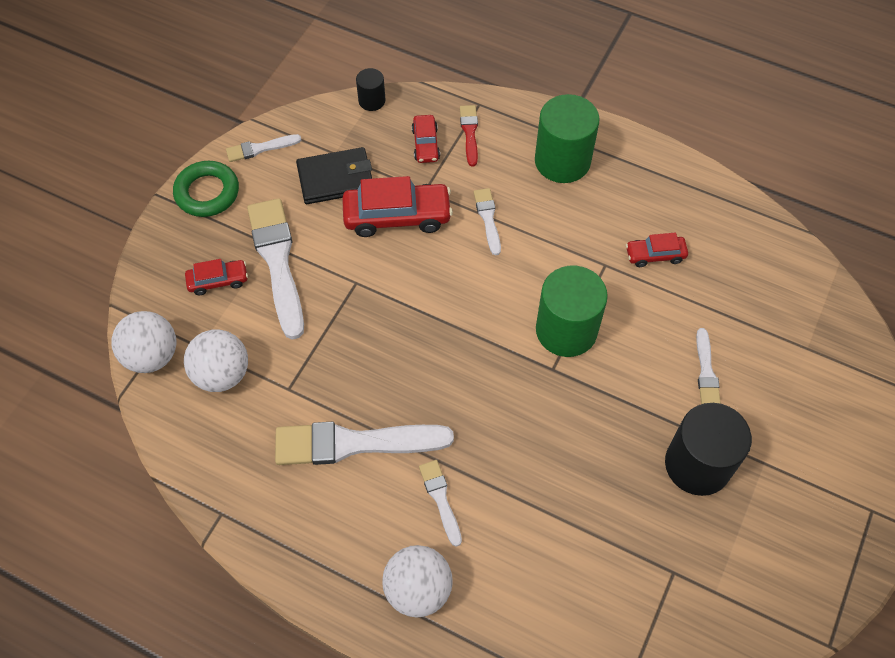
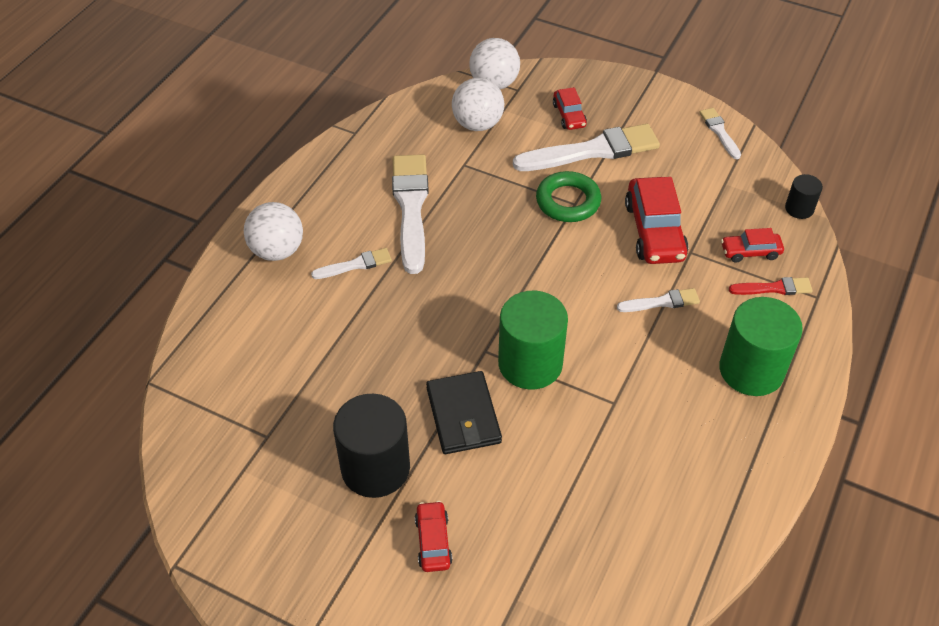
camera: 90 degrees right, 10 degrees down
(207, 193) = (662, 102): green ring -> green ring (568, 201)
(336, 178) = (693, 185): black wallet -> black wallet (463, 415)
(655, 255) = (632, 451): red car -> red car (433, 541)
(706, 371) = (483, 487): white brush -> none

